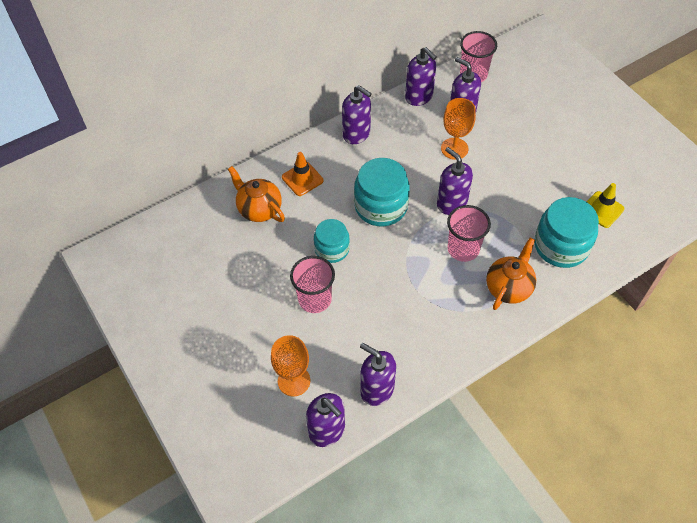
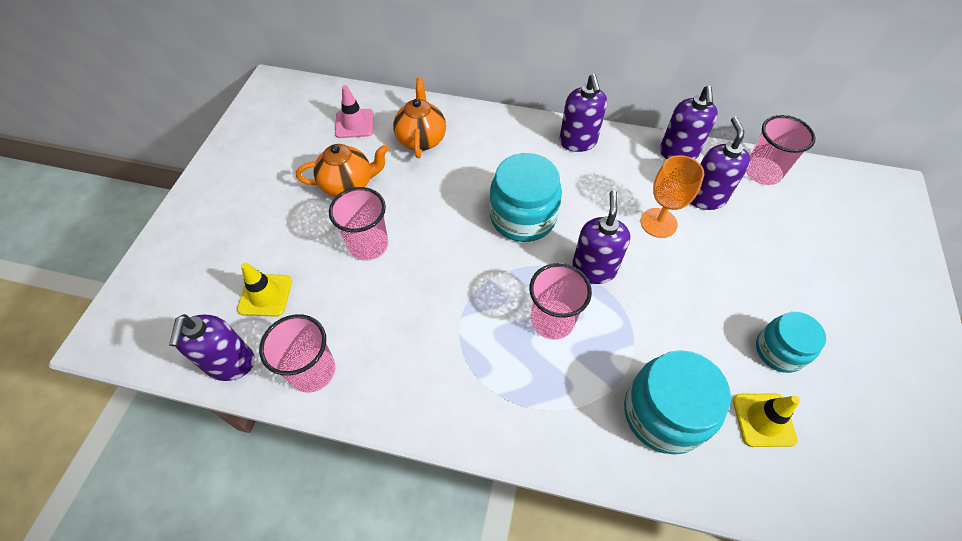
camera: 45 degrees right, 0 degrees up
(200, 235) = (354, 124): none -> pink traffic cone
(294, 381) = (265, 295): orange goblet -> yellow traffic cone
(302, 179) = (485, 142): orange traffic cone -> none
(332, 249) = (435, 217): turquoise jar -> turquoise jar (779, 350)
(377, 389) = (312, 371): purple soap dispenser -> pink cup
(508, 287) = (552, 400): orange teapot -> orange teapot (348, 185)

